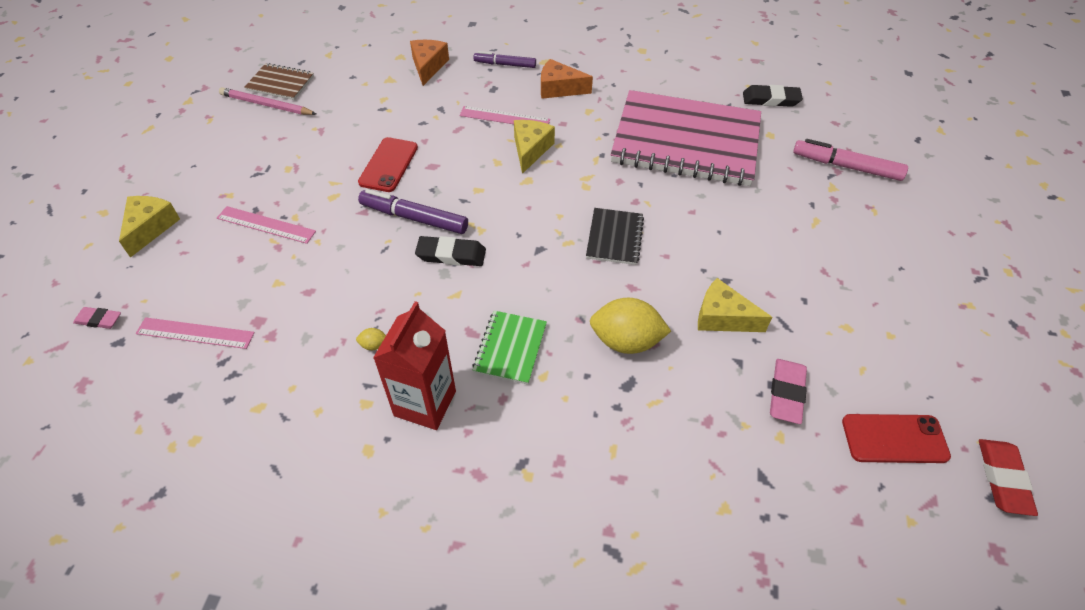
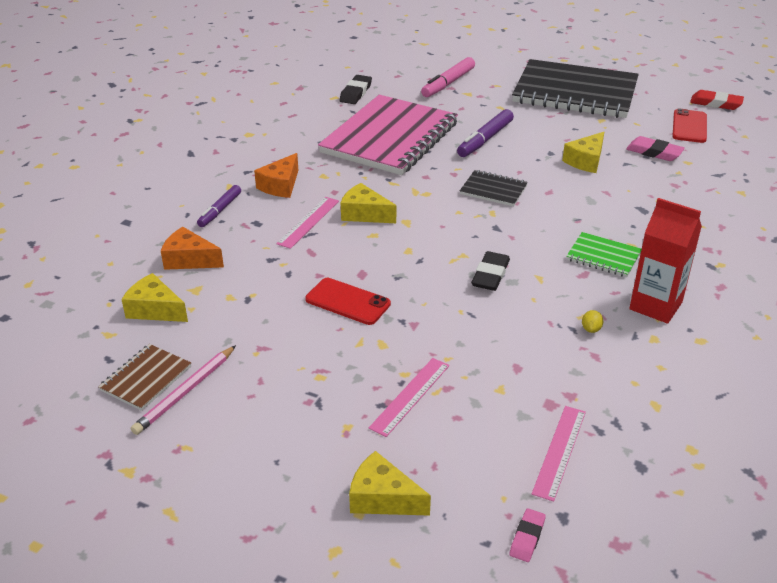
camera: 75 degrees left, 15 degrees down
(360, 67) = (155, 309): none -> yellow cheese
(414, 218) = (434, 292): purple marker -> purple marker (485, 139)
(626, 341) = (603, 203): yellow lemon -> none
(910, 292) = (575, 92): none -> black notebook

